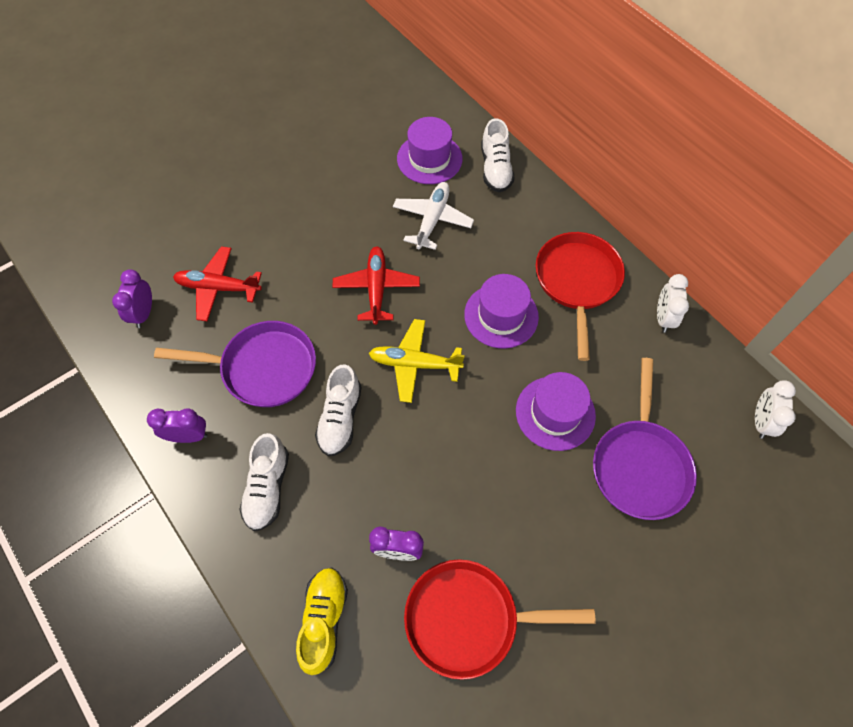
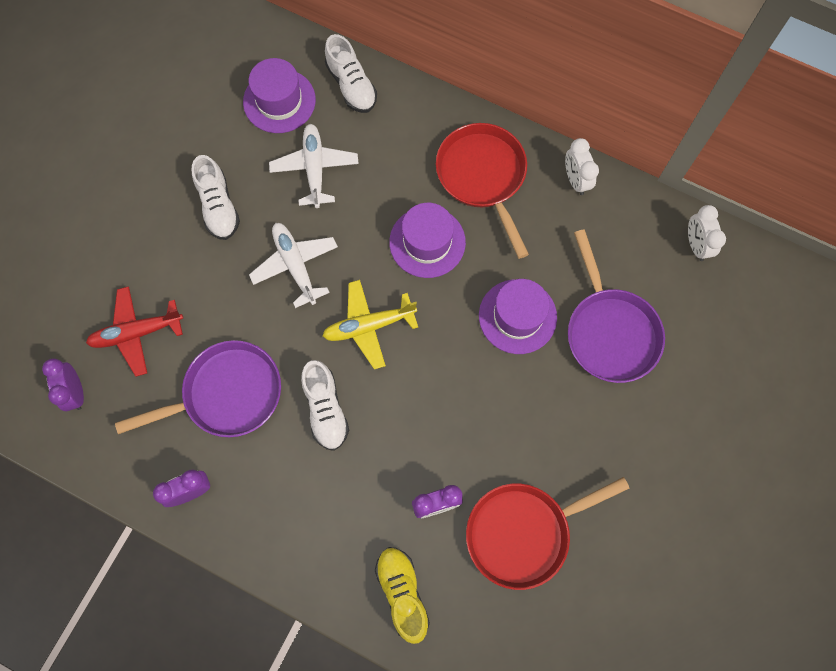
camera: 25 degrees left, 10 degrees up
(268, 488) = (292, 504): white shoe -> white shoe (218, 206)
(376, 288) = (295, 265): red plane -> white plane

